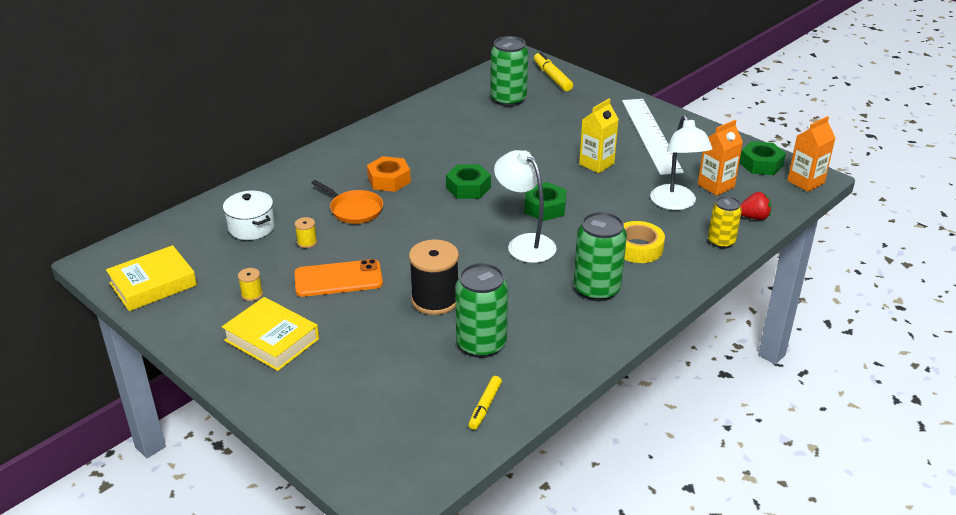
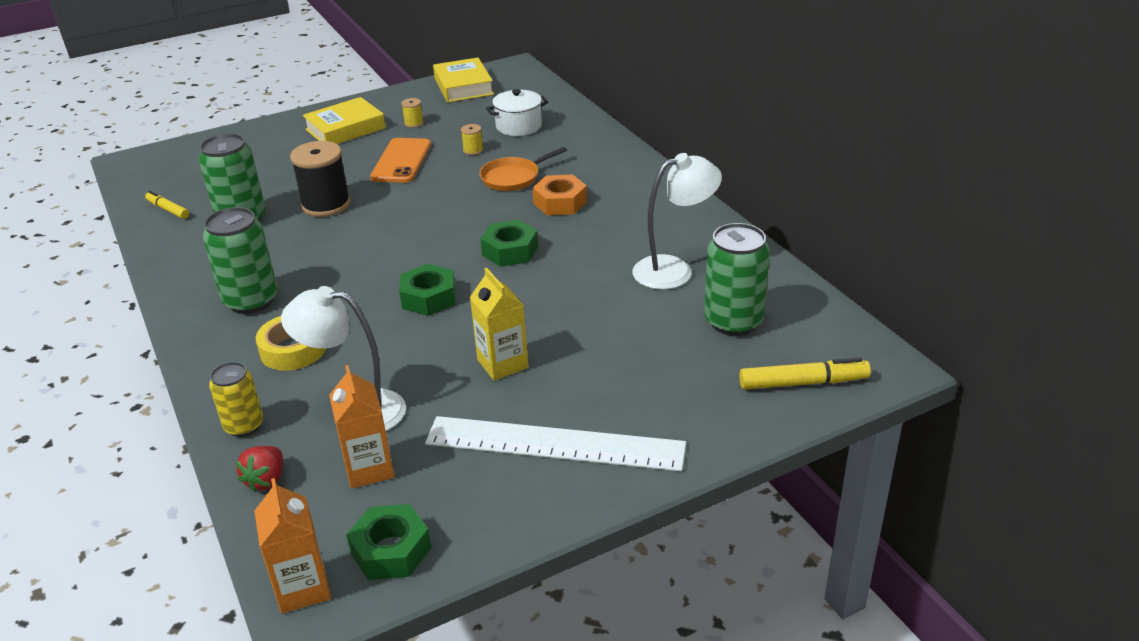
camera: 110 degrees right, 0 degrees up
(524, 243) = (370, 270): white lamp -> white lamp (674, 270)

